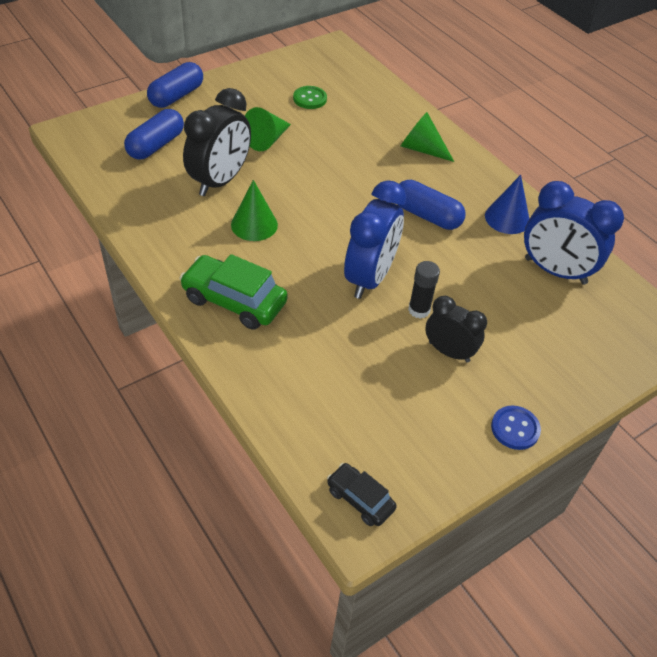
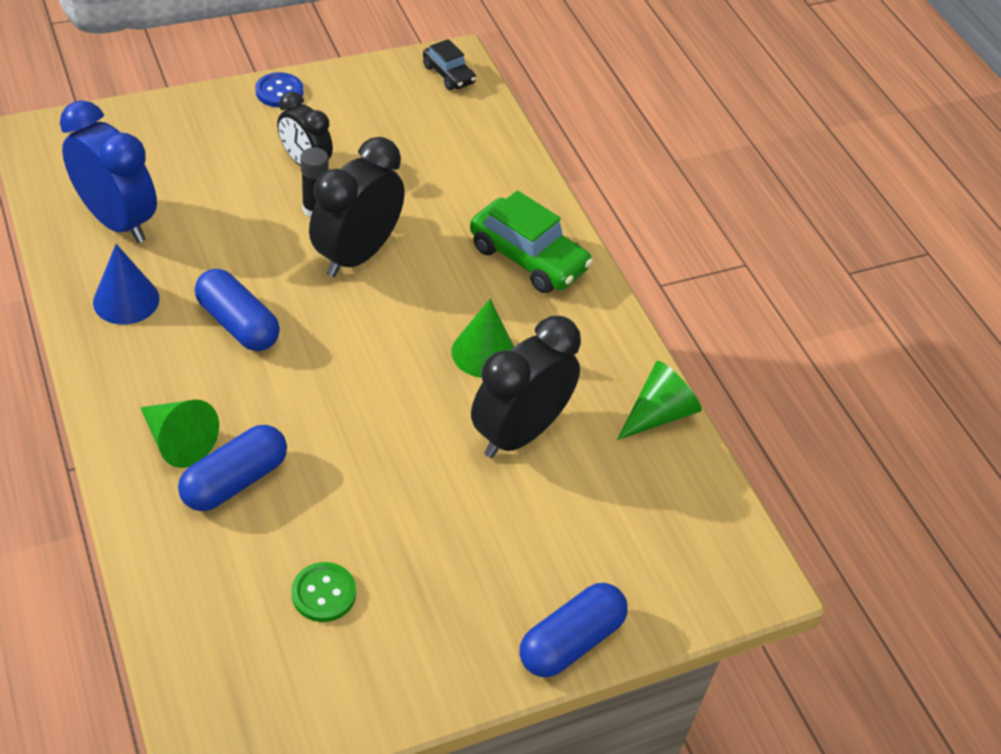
camera: 170 degrees left, 0 degrees up
(156, 145) = (612, 522): blue capsule -> blue capsule (234, 481)
(267, 140) = (429, 504): green cone -> green cone (658, 414)
(369, 278) = (357, 255): blue clock -> black clock

